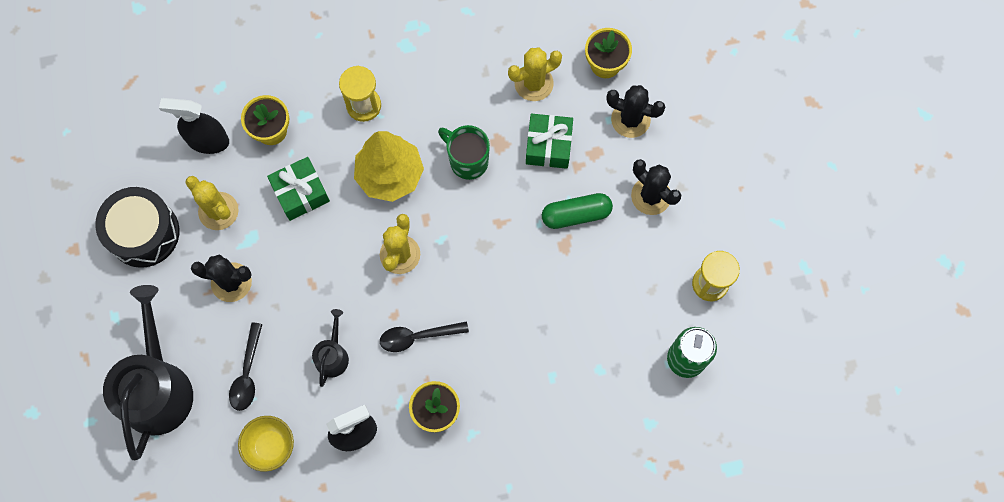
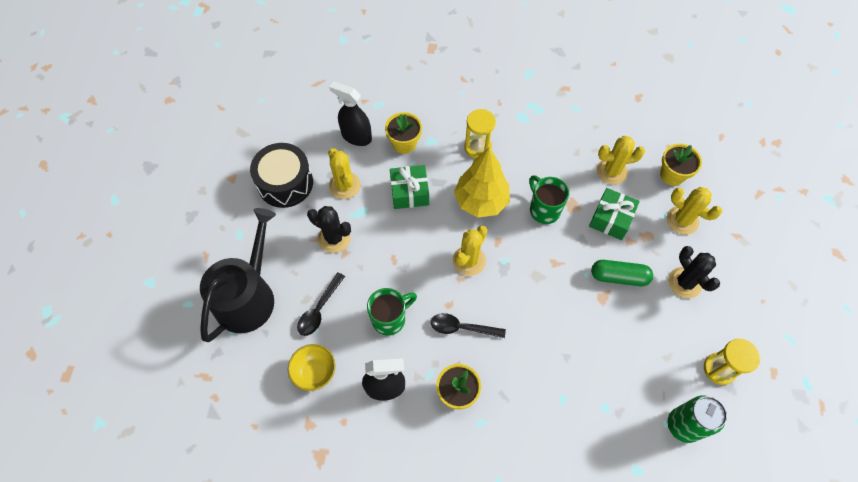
camera: 20 degrees right, 10 degrees down
(332, 355) = (390, 319): black watering can -> green mug
(630, 119) = (682, 220): black cactus -> yellow cactus

